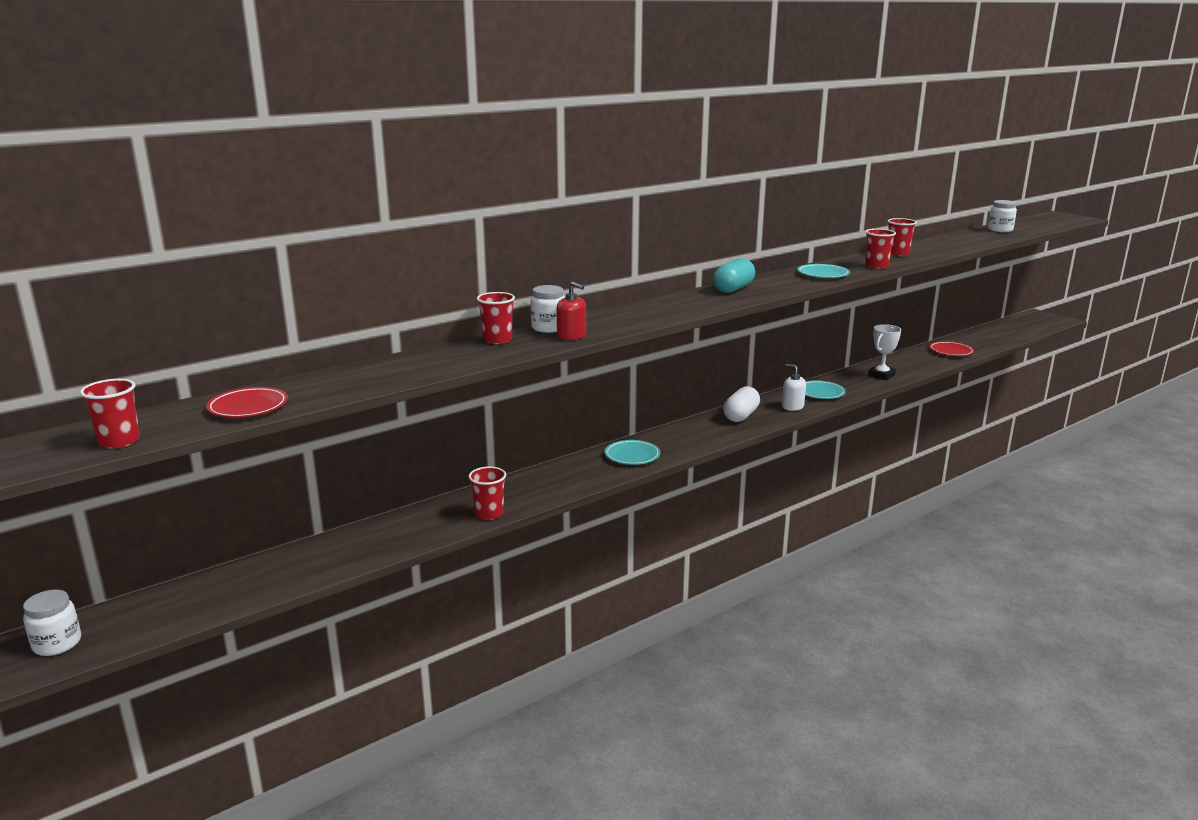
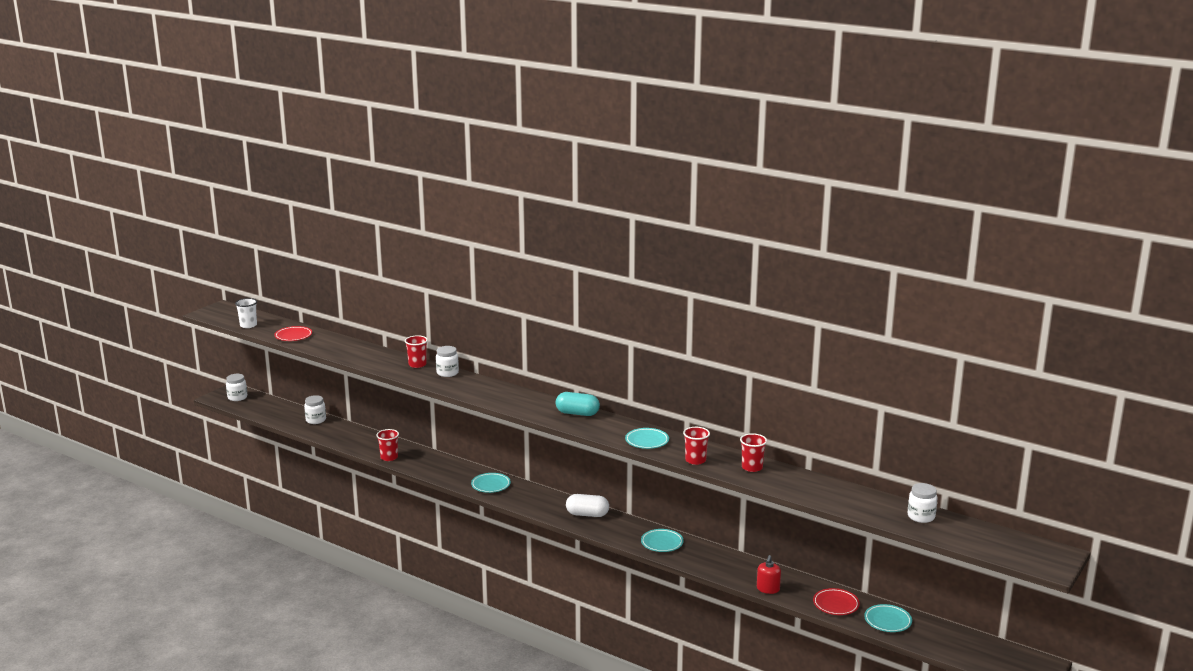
camera: 70 degrees right, 0 degrees up
(119, 441) = (248, 325): red cup -> white cup
(280, 563) = (316, 420): none -> white jar
(571, 336) = (435, 381): red soap dispenser -> red soap dispenser (768, 589)
(792, 406) = (621, 533): white soap dispenser -> none
(881, 375) = (730, 569): white trophy -> none
(978, 341) = (887, 621): none -> turquoise plate

